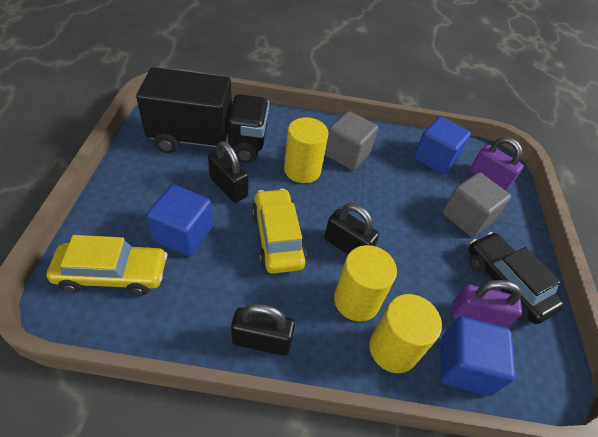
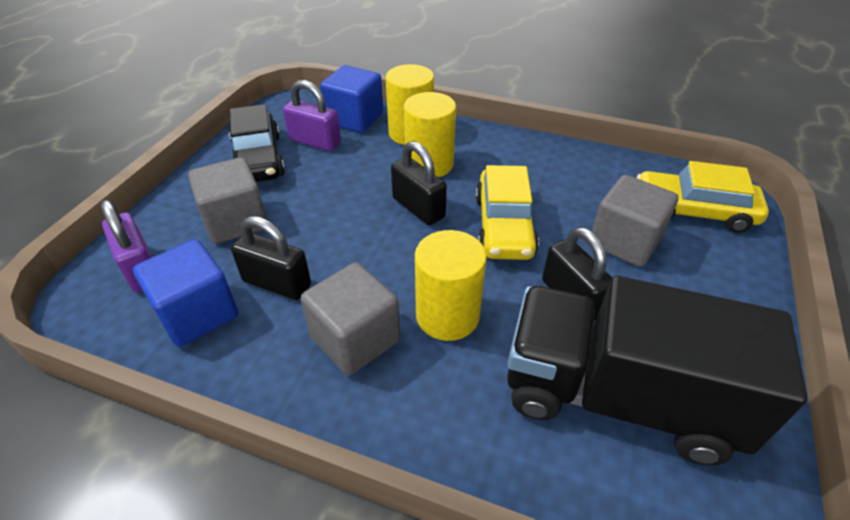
camera: 160 degrees left, 5 degrees down
(184, 234) = (624, 241): blue cube -> grey cube
(262, 340) = (529, 150): black padlock -> black padlock (277, 283)

